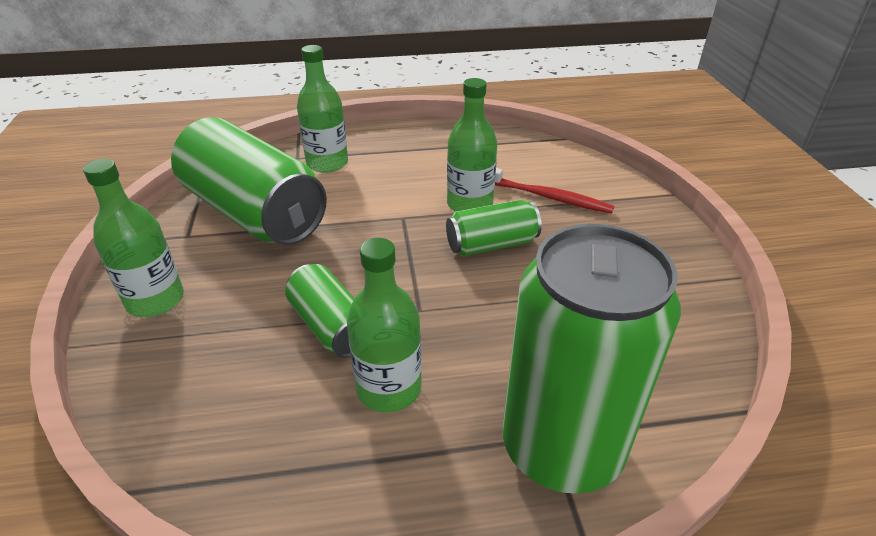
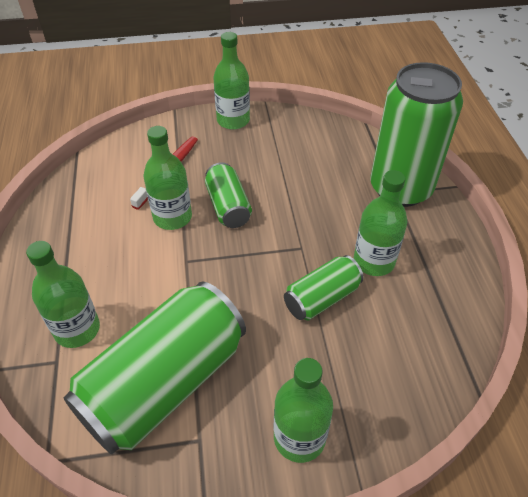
camera: 90 degrees left, 10 degrees up
(672, 245) = (233, 120): none -> green bottle

